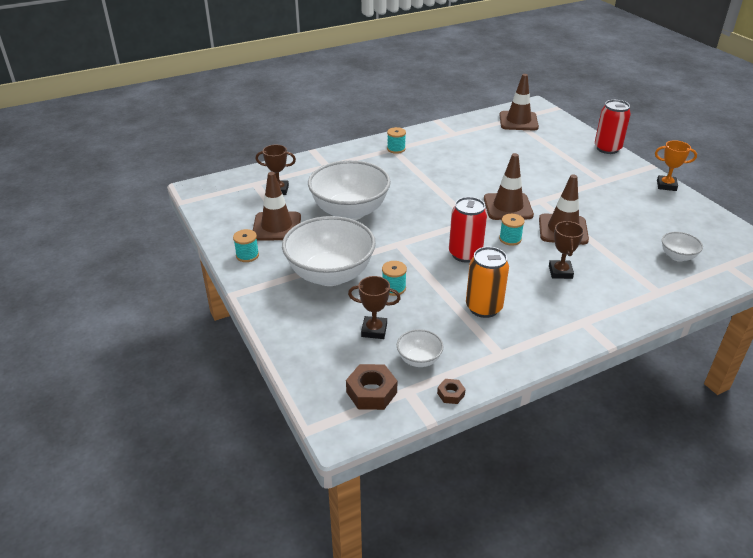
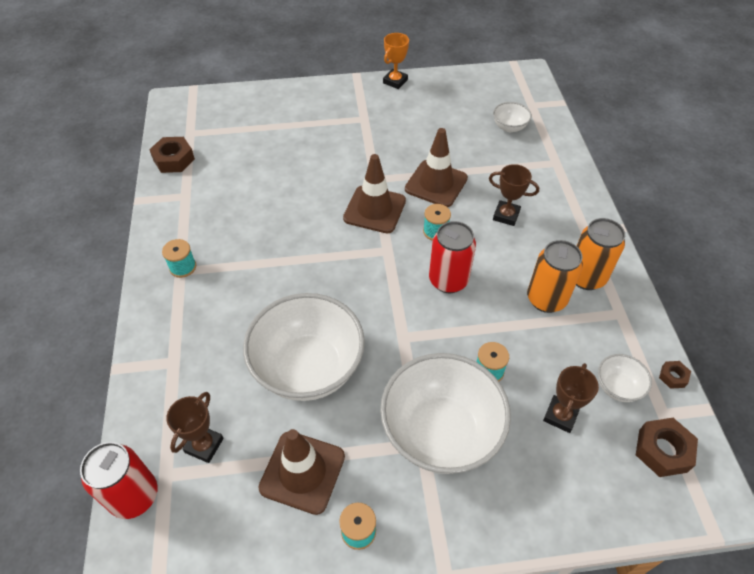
camera: 70 degrees left, 15 degrees up
(481, 121) = (174, 159): none -> brown nut
(518, 121) = (199, 129): brown traffic cone -> none
(526, 328) = (586, 277): none -> orange can
(607, 148) = (305, 88): red can -> red can (134, 496)

